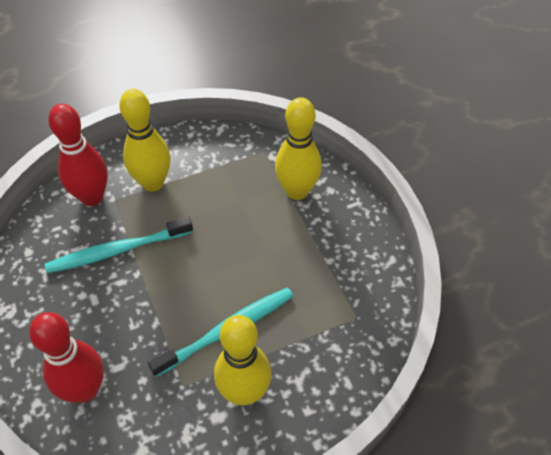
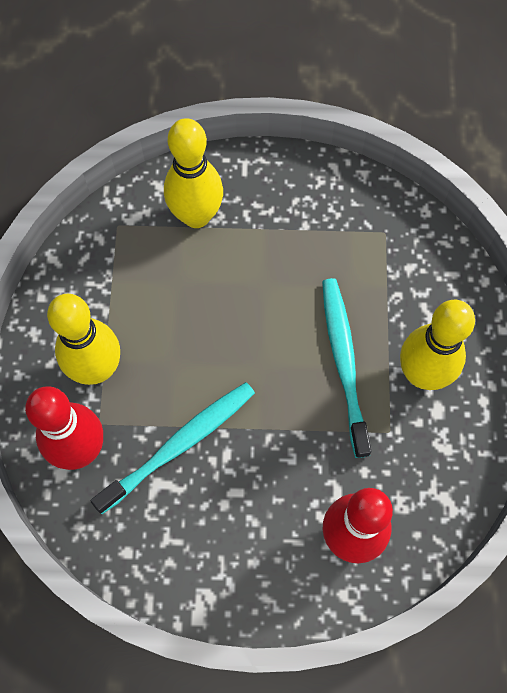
camera: 65 degrees left, 15 degrees up
(117, 251) = (180, 444): turquoise toothbrush -> turquoise toothbrush turned 135 degrees counterclockwise

